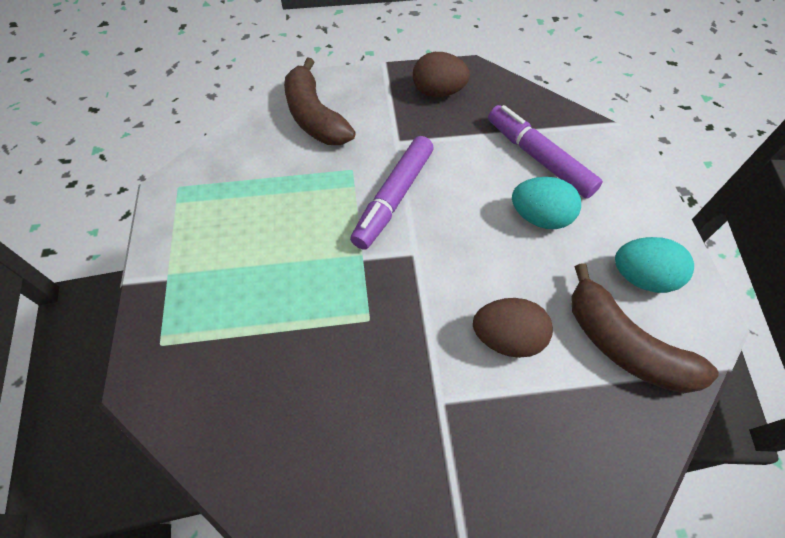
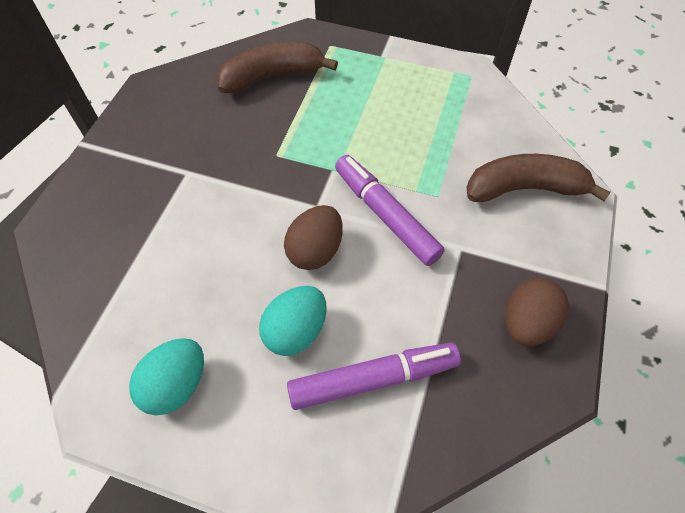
camera: 115 degrees right, 0 degrees up
(506, 338) = (201, 236): brown egg -> brown egg (315, 250)
(623, 345) = (134, 320): brown banana -> brown banana (272, 76)

